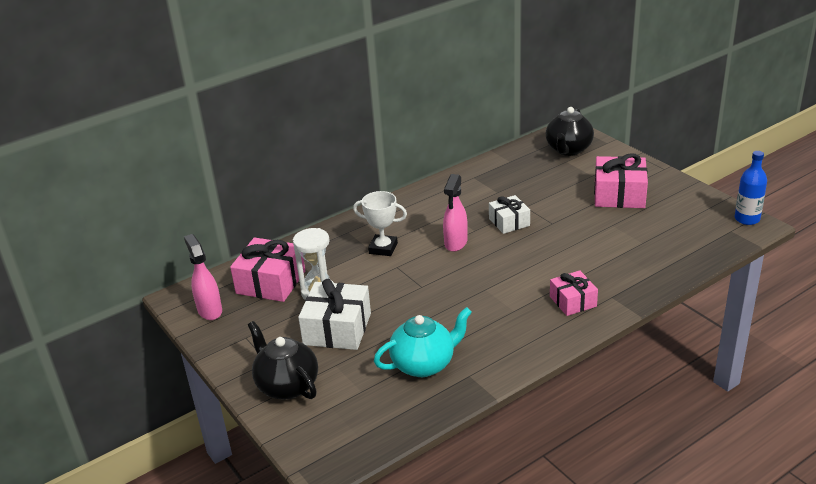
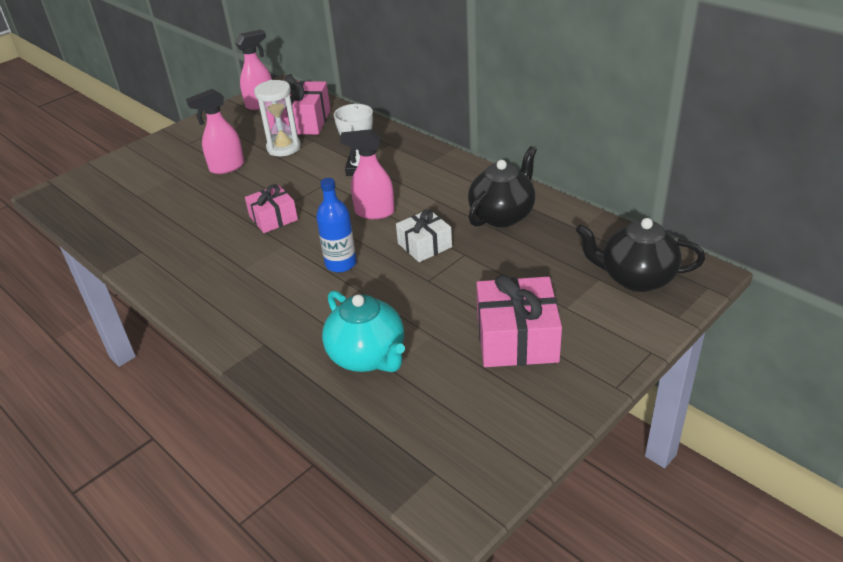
camera: 80 degrees right, 5 degrees up
(287, 385) = (153, 158): black teapot -> black teapot (502, 215)
(337, 329) = (226, 167): white gift -> pink spray bottle
(424, 364) = (165, 222): turquoise teapot -> turquoise teapot (368, 357)
(573, 301) = (256, 311): pink gift -> pink gift (273, 218)
(747, 219) = (475, 497): blue bottle -> blue bottle (341, 264)

